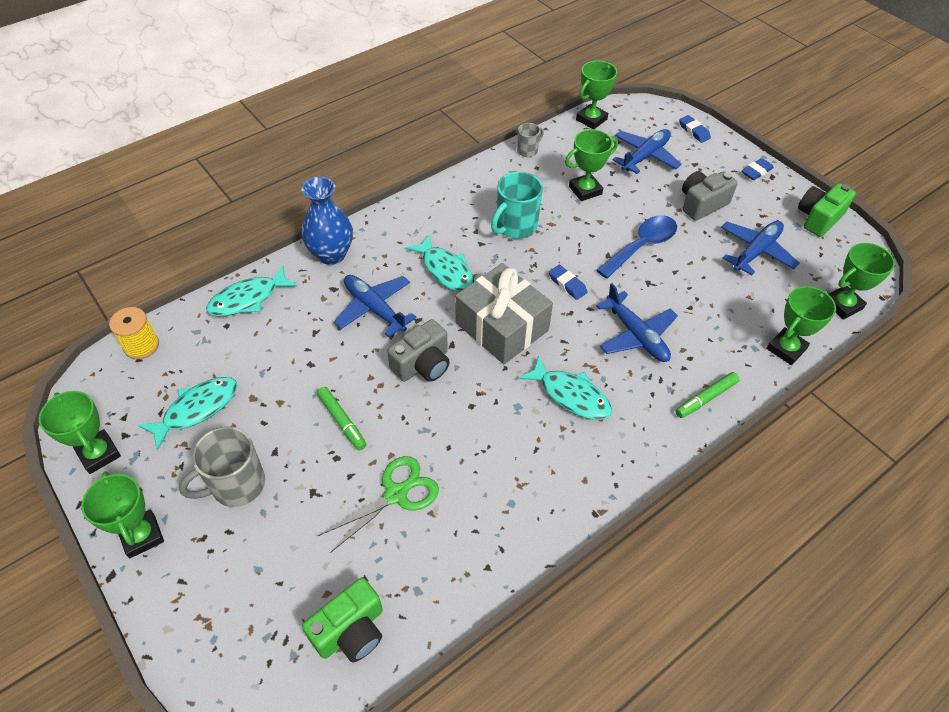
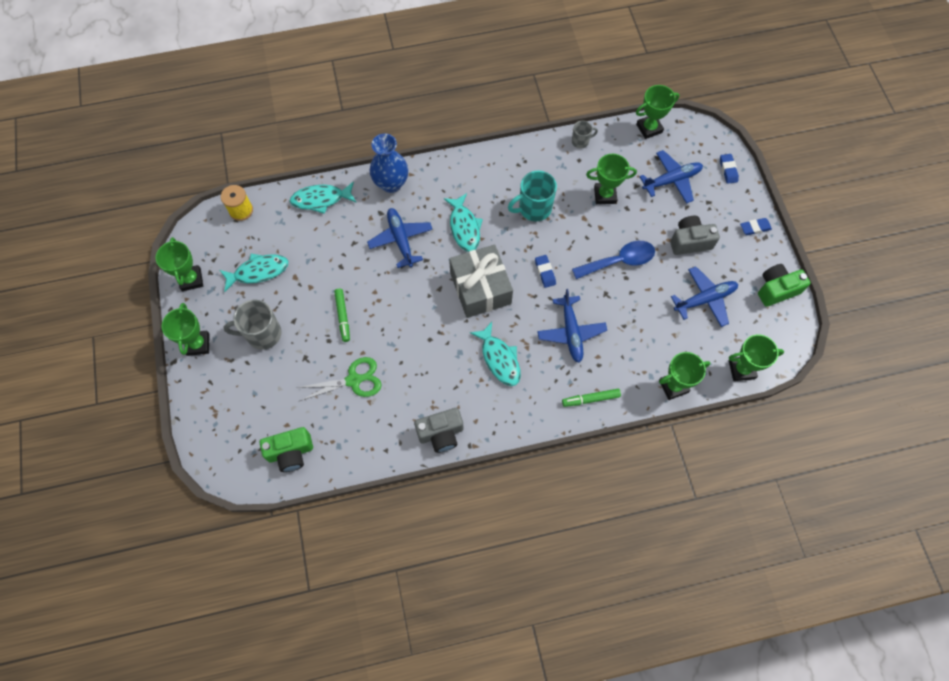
camera: 25 degrees right, 15 degrees up
(423, 364) = (413, 296): grey camera -> grey camera (441, 433)

